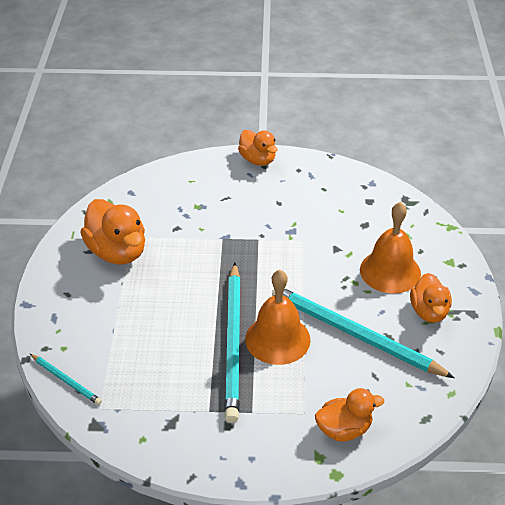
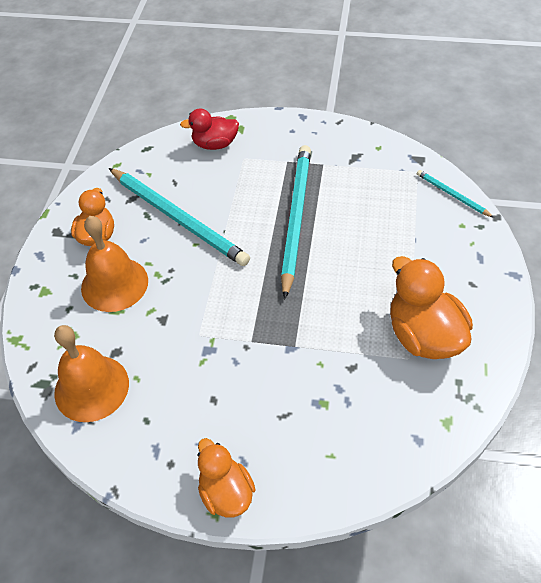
camera: 170 degrees left, 10 degrees up
(277, 339) = (253, 219): orange bell -> orange bell (91, 388)
(344, 429) = (215, 144): orange duck -> red duck

